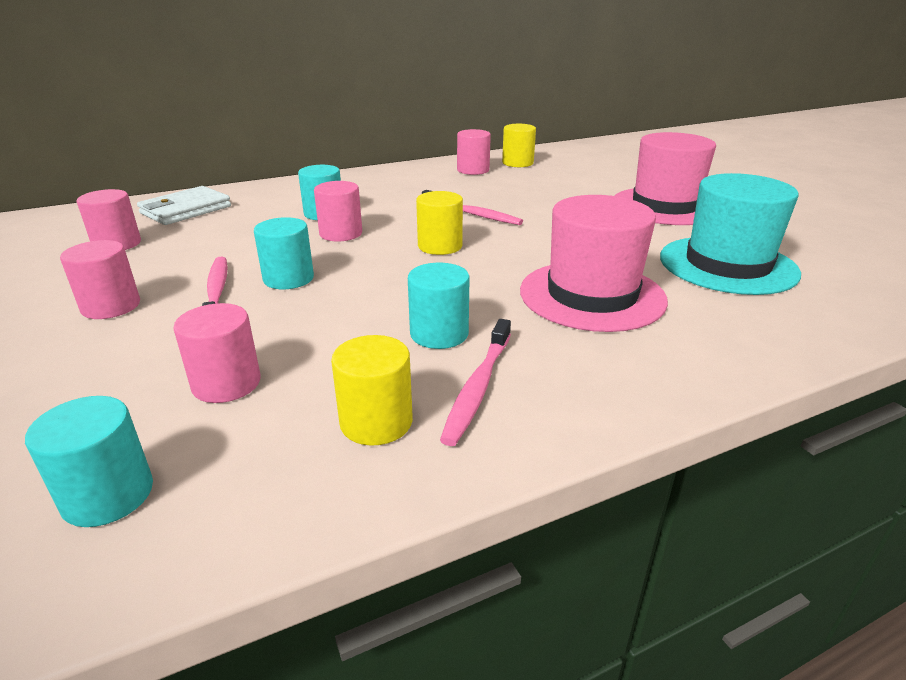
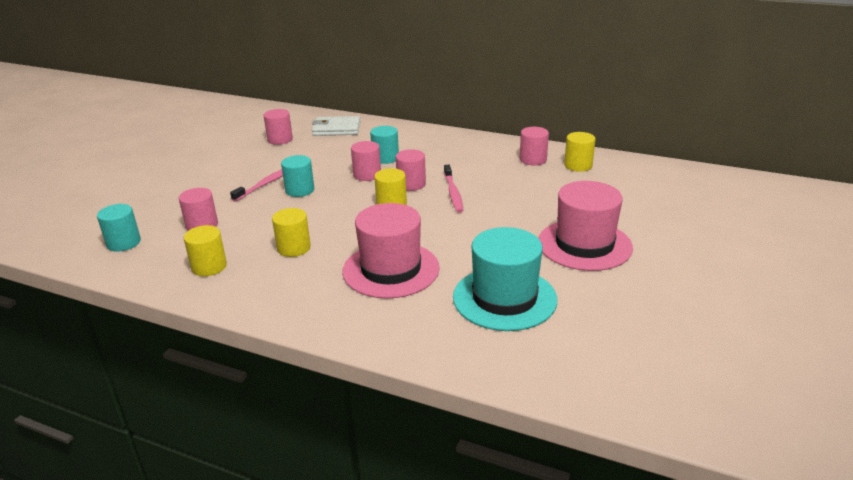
camera: 50 degrees right, 0 degrees up
(111, 306) = (228, 172): pink cylinder -> pink cylinder (411, 184)
(439, 334) = (294, 248): turquoise cylinder -> yellow cylinder
(478, 387) = (258, 276): pink toothbrush -> none

